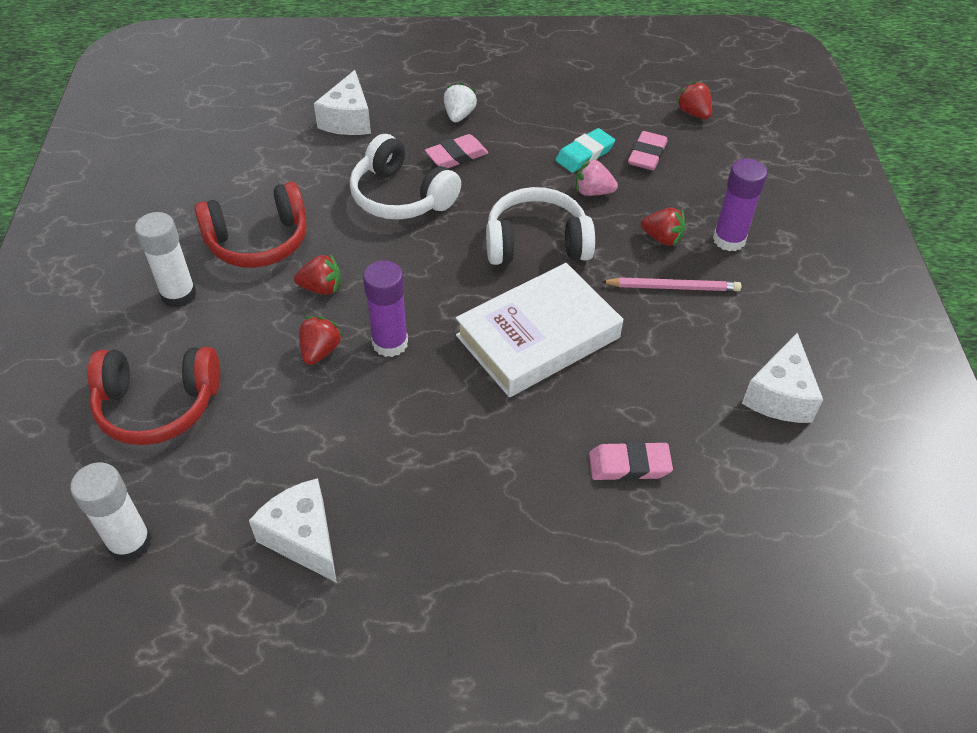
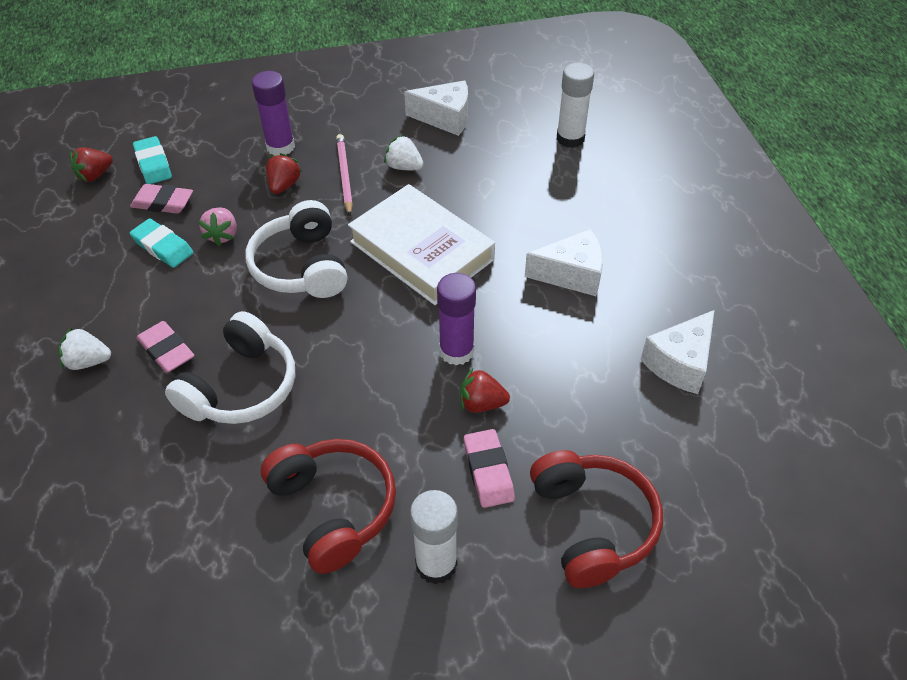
camera: 100 degrees left, 0 degrees up
(130, 543) = (743, 488): white glue stick -> white glue stick (570, 138)
(321, 288) = (396, 425): red strawberry -> none
(348, 120) = (91, 475): white cheese -> white cheese (571, 274)
(629, 465) = (535, 187): pink eraser -> pink eraser (488, 471)
(683, 341) = (404, 167): none -> white strawberry
(707, 149) = (153, 164): none -> turquoise eraser

